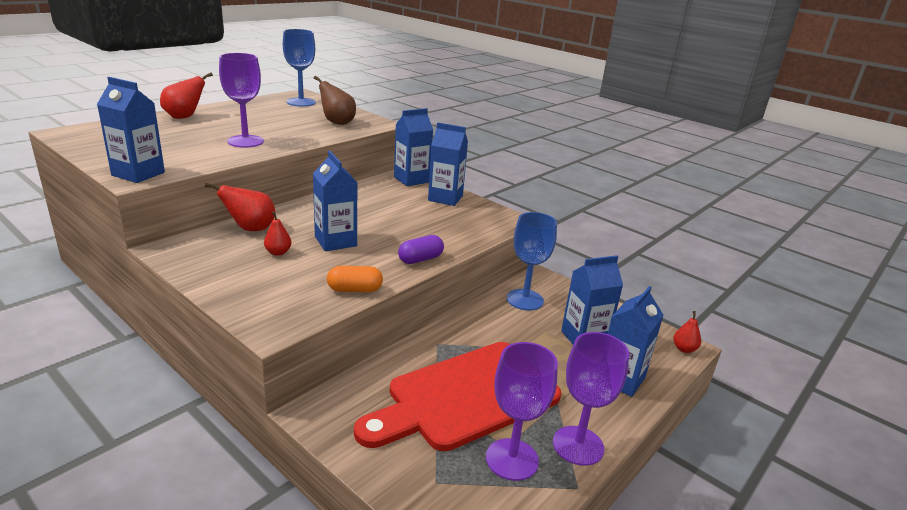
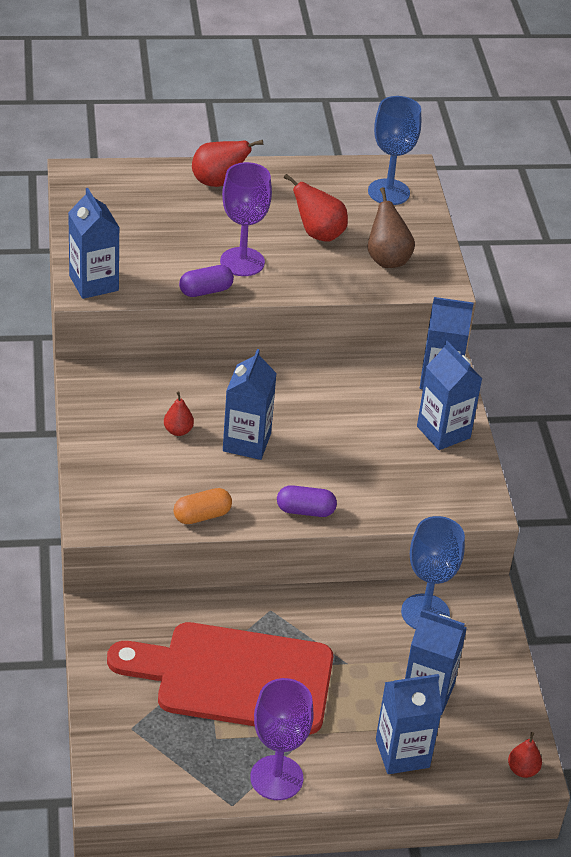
camera: 40 degrees right, 15 degrees up
(236, 157) = (206, 291): none -> purple capsule
(250, 229) = (181, 383): red pear -> red pear (318, 234)
(355, 290) = (202, 515): orange capsule -> orange capsule turned 60 degrees counterclockwise
(512, 459) = (208, 751): purple goblet -> none

